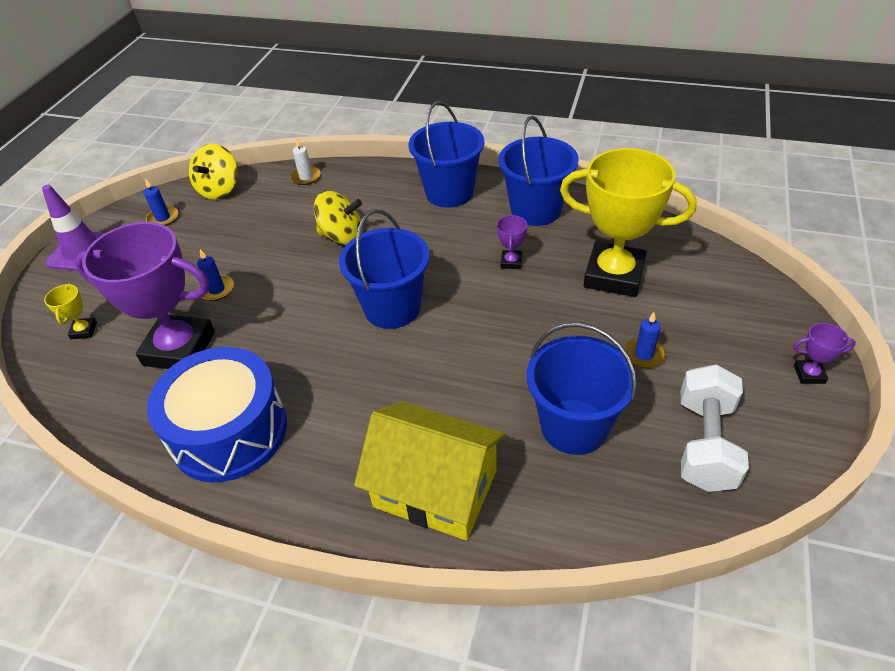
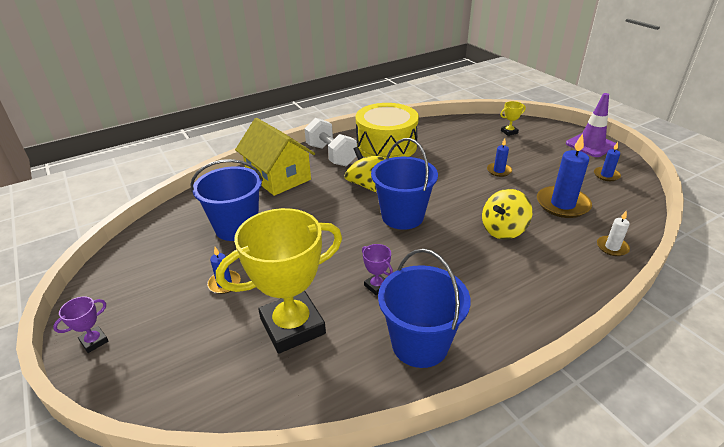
camera: 130 degrees right, 10 degrees down
(84, 331) = (509, 132): yellow trophy -> yellow trophy turned 60 degrees counterclockwise
(179, 348) = (460, 149): purple trophy -> none
(219, 189) = (628, 205): yellow spinning top -> yellow spinning top (365, 184)
(229, 431) = (386, 146): blue drum -> yellow drum
(256, 222) = (562, 204): none -> blue candle
(435, 488) = (278, 177): yellow house -> yellow house turned 75 degrees clockwise
(449, 192) = (505, 309): blue bucket -> none
(705, 444) = (156, 259): white dumbbell -> white dumbbell (331, 155)

